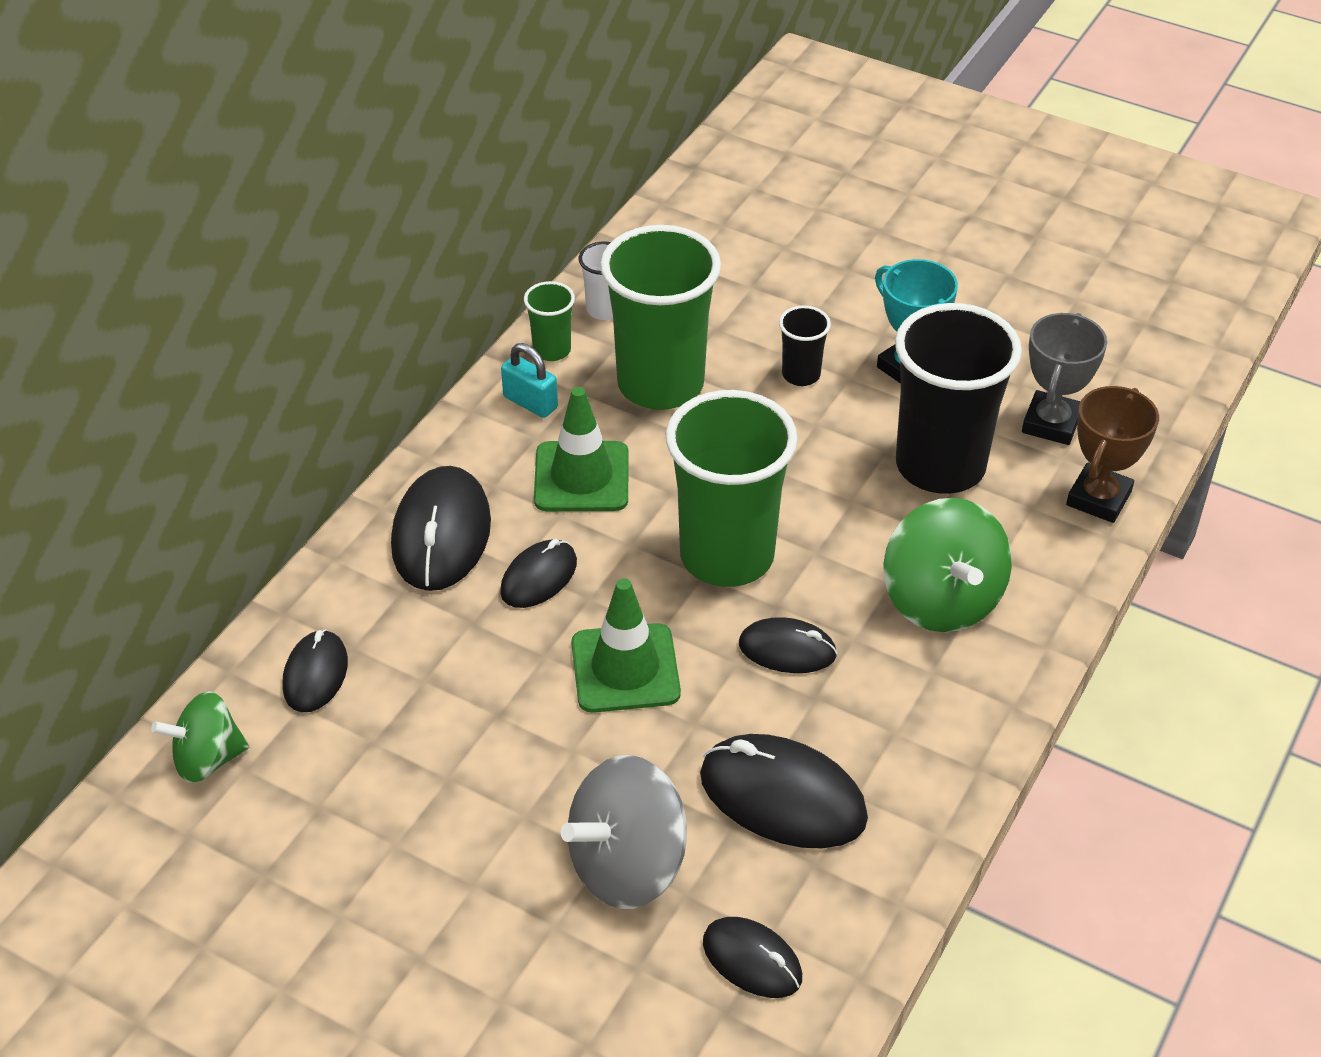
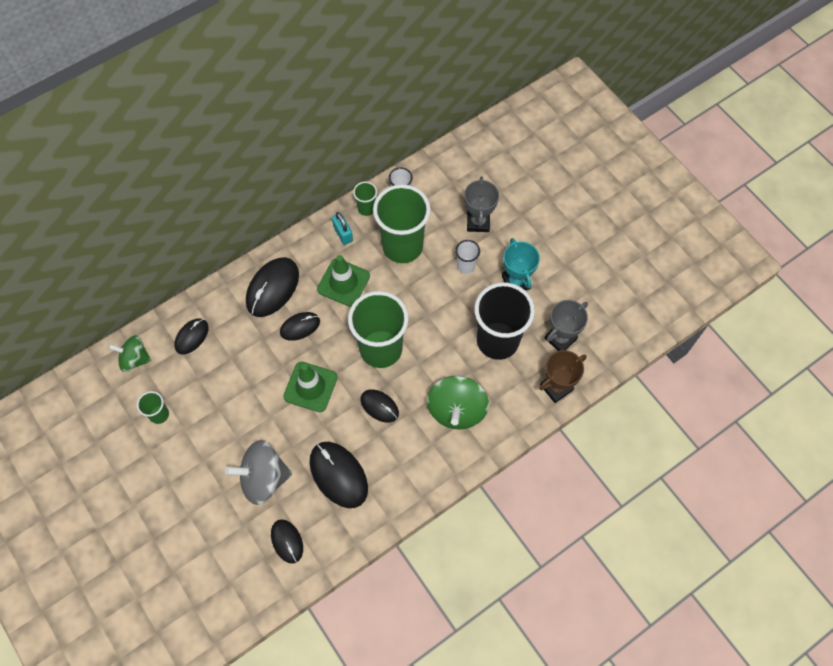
camera: 25 degrees right, 20 degrees up
(323, 839) = (159, 414): none -> green cup
(777, 304) = (478, 222): none -> grey trophy
(801, 375) = (466, 266): black cup -> white cup

